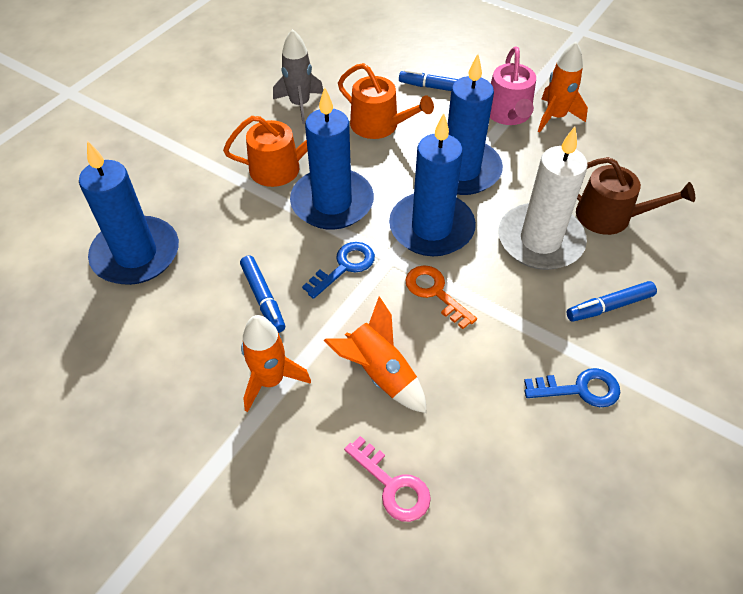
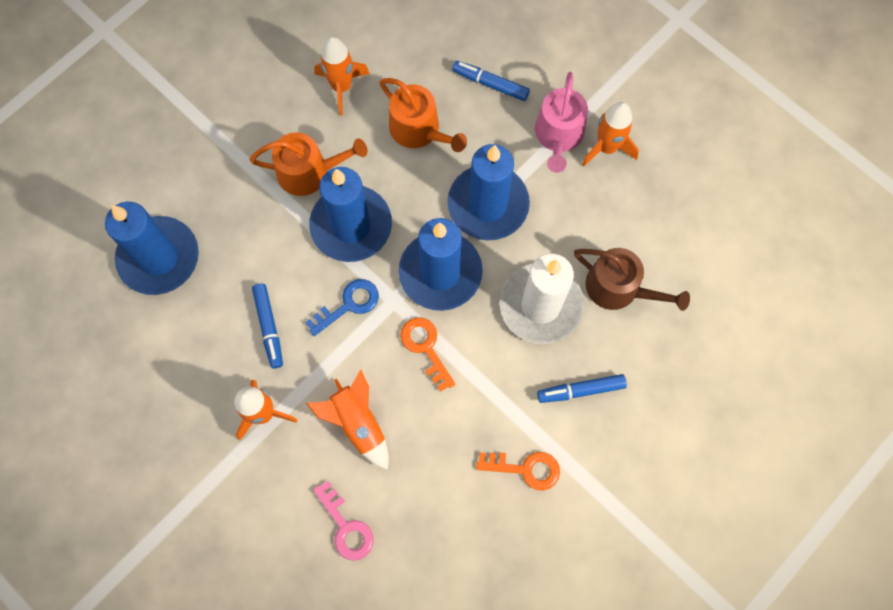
camera: 10 degrees right, 20 degrees up
(300, 105) = (341, 87): grey rocket -> orange rocket
(579, 389) = (525, 469): blue key -> orange key

